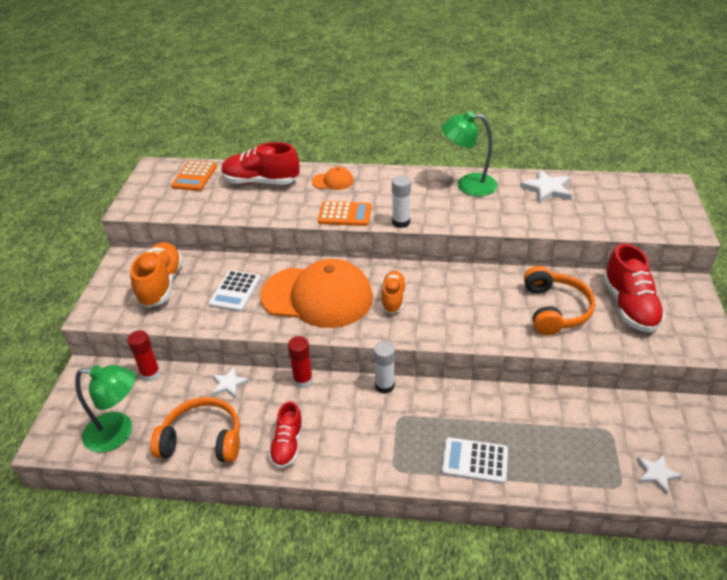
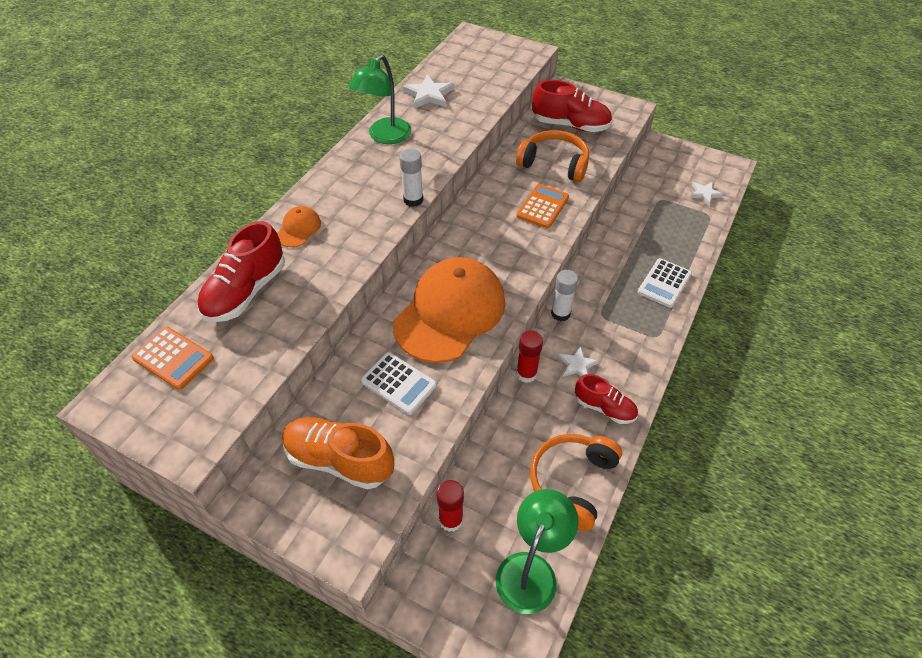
camera: 70 degrees left, 10 degrees up
(229, 384) = (503, 441): white star -> white star (577, 365)
(345, 214) = (369, 236): orange calculator -> orange calculator (542, 207)
(393, 298) = (485, 256): orange shoe -> none

